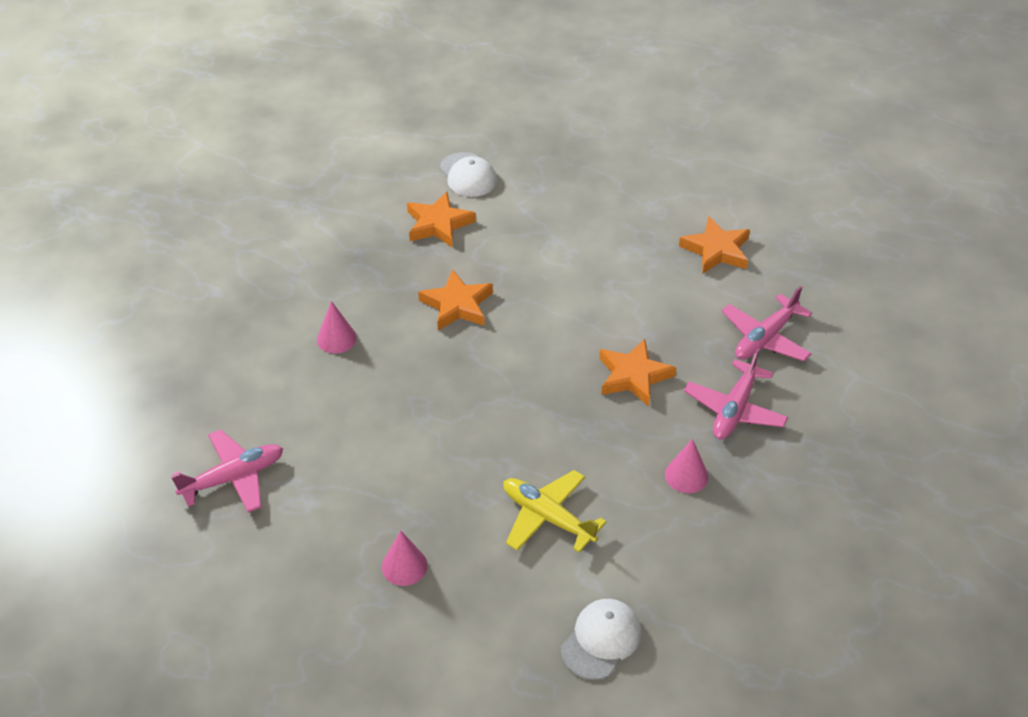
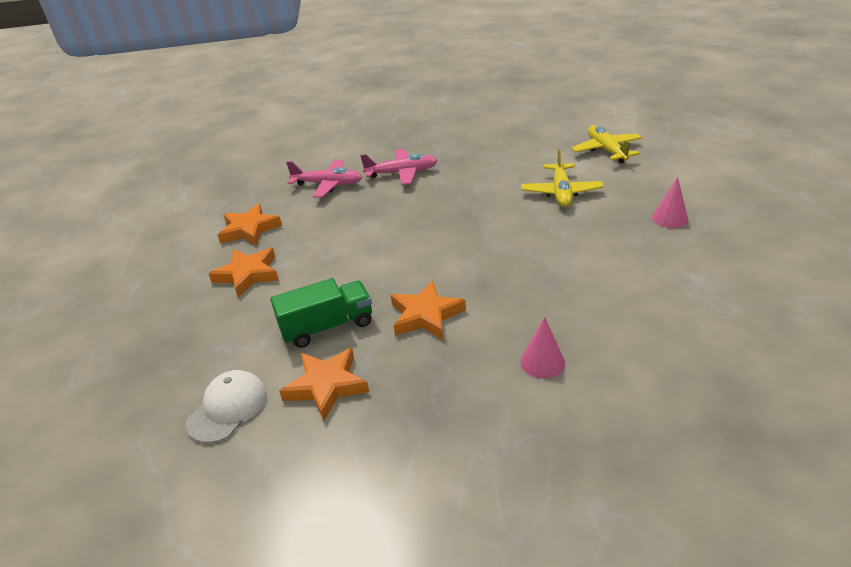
camera: 120 degrees left, 10 degrees down
(233, 478) = (743, 326): pink plane -> none
(504, 247) = (327, 327): none -> green truck
(601, 640) = (606, 150): white cap -> yellow plane
(633, 376) = (413, 211): orange star -> orange star (248, 274)
(686, 475) = (470, 168): pink cone -> none

